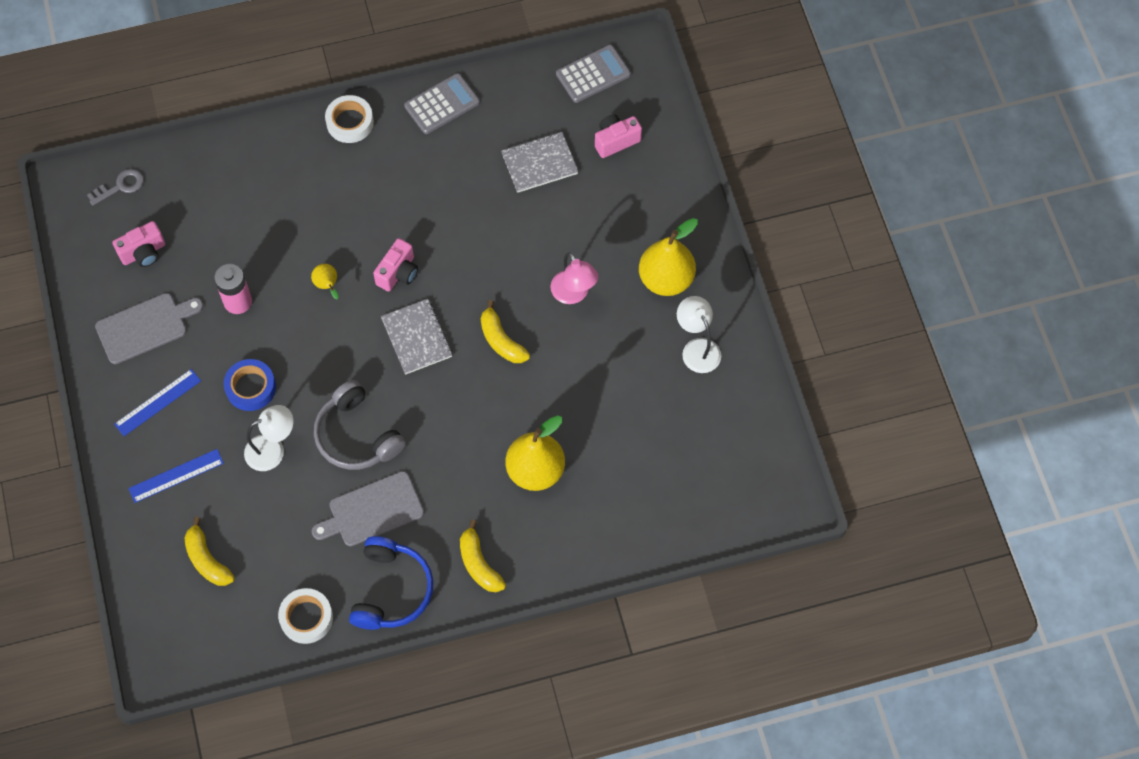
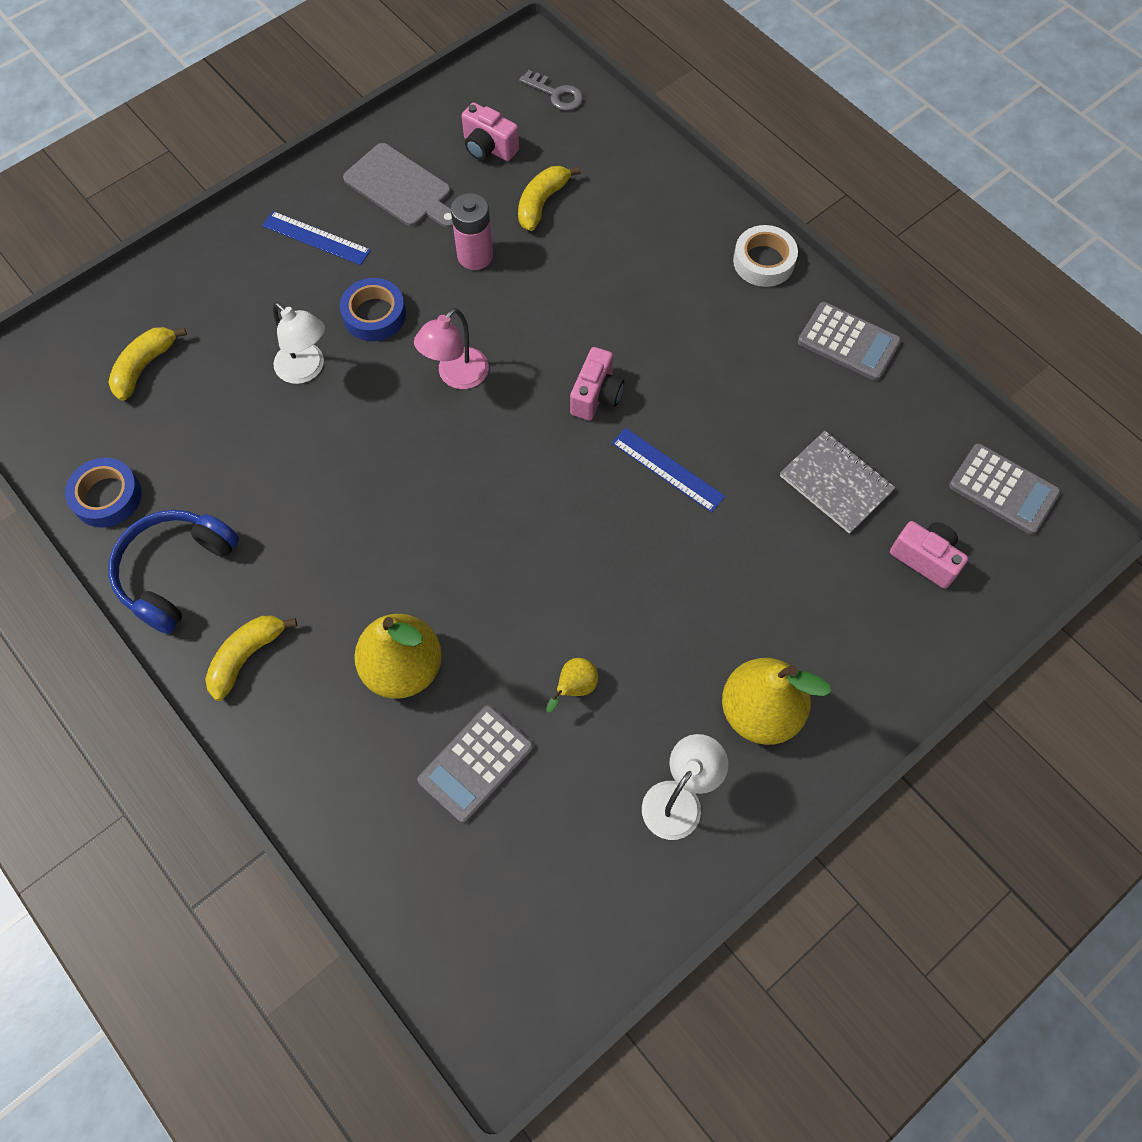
camera: 65 degrees right, 0 degrees up
(176, 475) = (235, 293): blue ruler -> blue ruler (668, 469)
(306, 618) = (107, 497): white tape -> blue tape
(327, 285) = (541, 331): yellow pear -> yellow pear (574, 687)
(357, 436) = (362, 446): grey headphones -> none
(372, 511) = (271, 505): grey cutting board -> none
(391, 590) = (175, 572): blue headphones -> blue headphones turned 135 degrees clockwise
(398, 273) = (596, 396): pink camera -> pink camera turned 75 degrees counterclockwise
(417, 337) = (521, 453): grey notebook -> none
(501, 340) = (565, 548): yellow banana -> yellow banana (542, 203)
(574, 294) = (675, 605): pink lamp -> pink lamp (456, 376)
(620, 452) = (476, 763): none -> grey calculator

